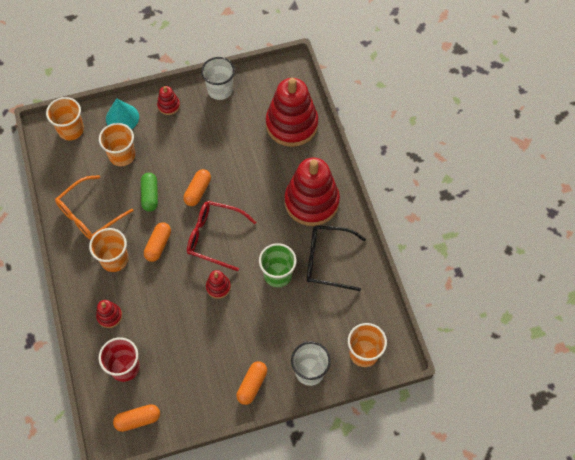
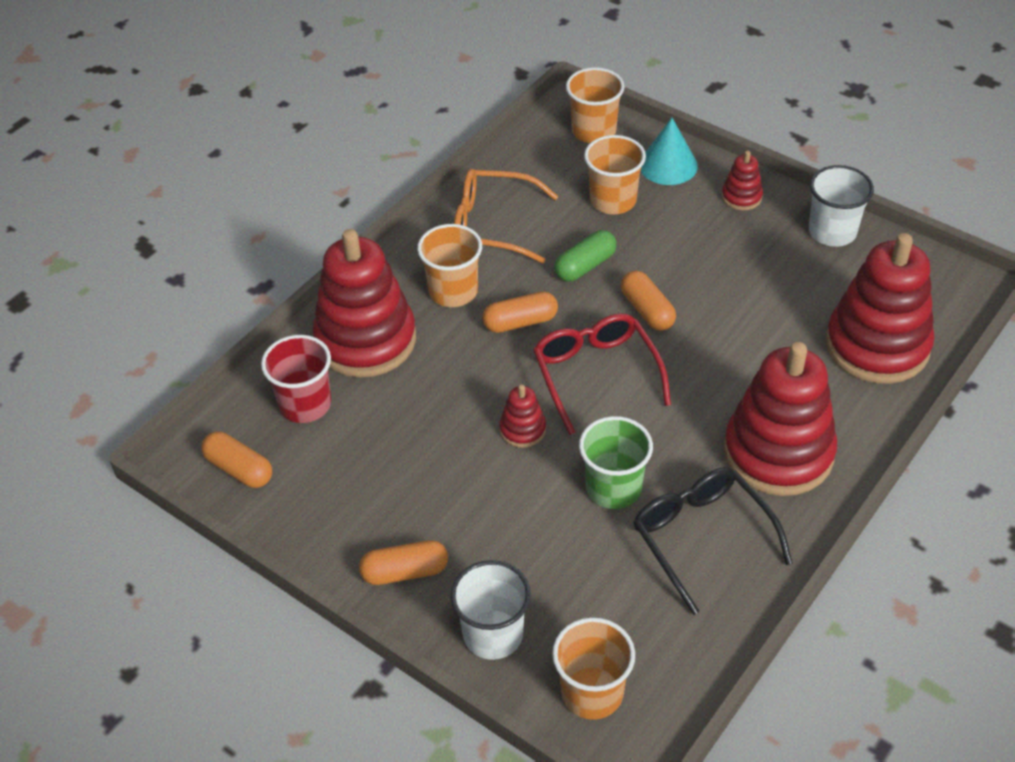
camera: 55 degrees right, 15 degrees down
(109, 316) = (366, 340): red stacking toy -> red stacking toy, size x2.31
(198, 191) = (647, 310): orange capsule -> orange capsule turned 75 degrees clockwise

